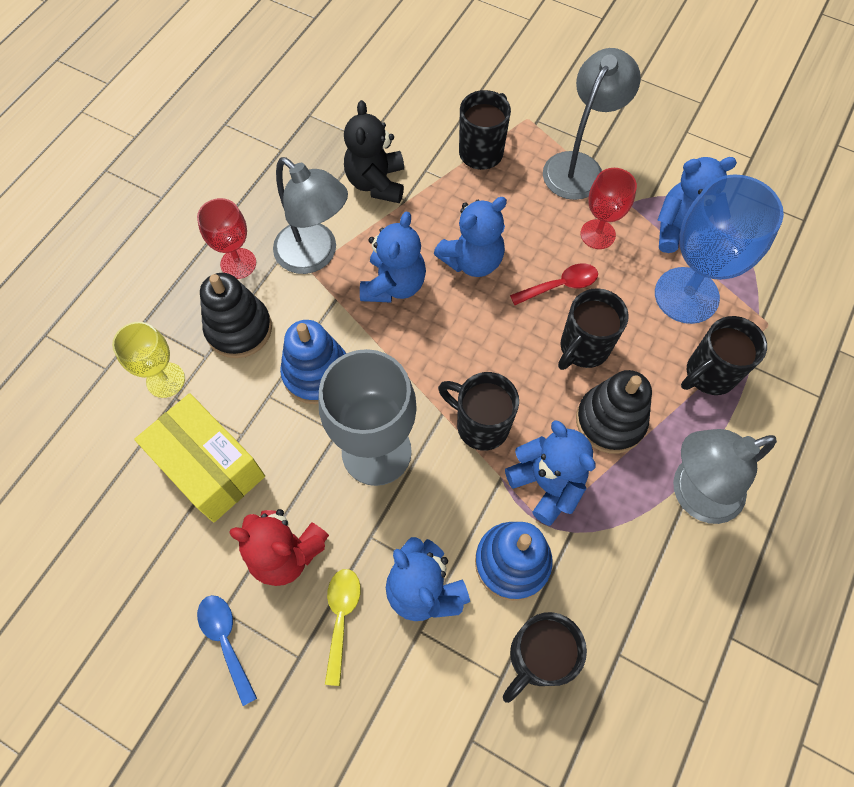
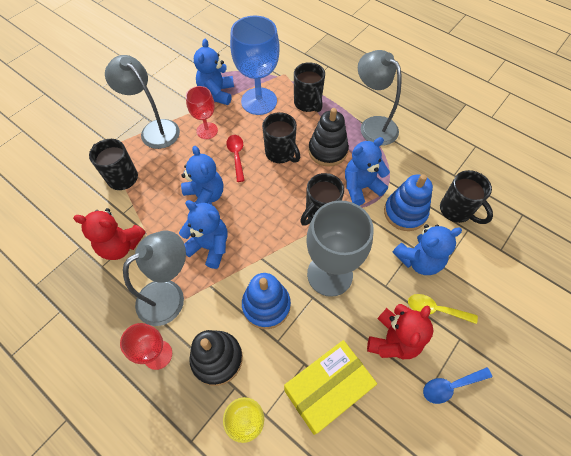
camera: 80 degrees left, 5 degrees down
(376, 183) = (121, 245): black teddy bear -> red teddy bear
(693, 494) = (373, 125): grey lamp -> grey lamp turned 150 degrees clockwise

